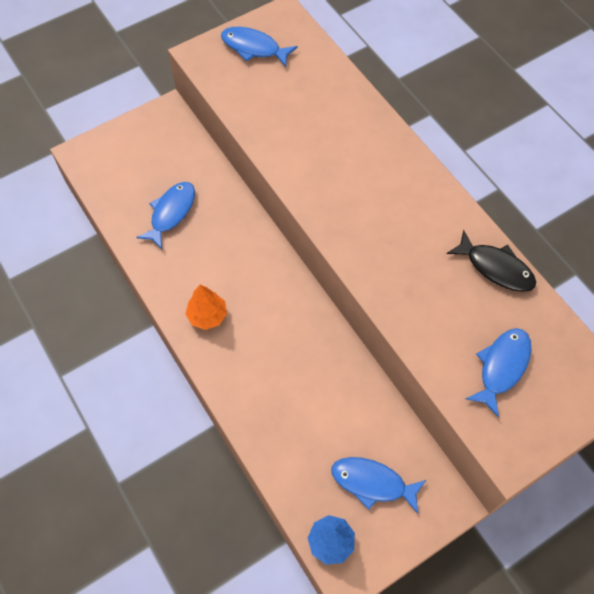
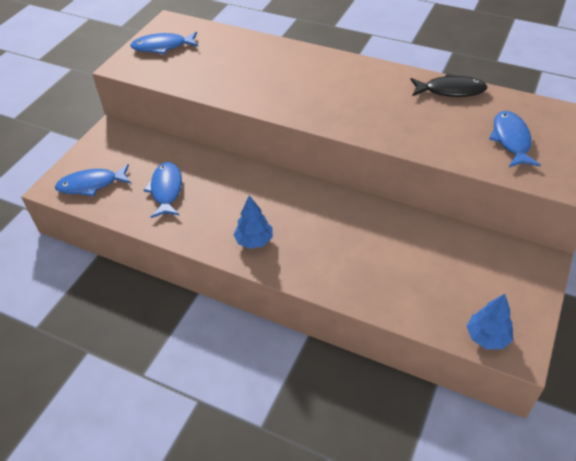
camera: 30 degrees left, 15 degrees down
(207, 315) = (254, 241): orange tree -> blue tree
(372, 483) = (479, 280): blue fish -> blue fish (91, 184)

